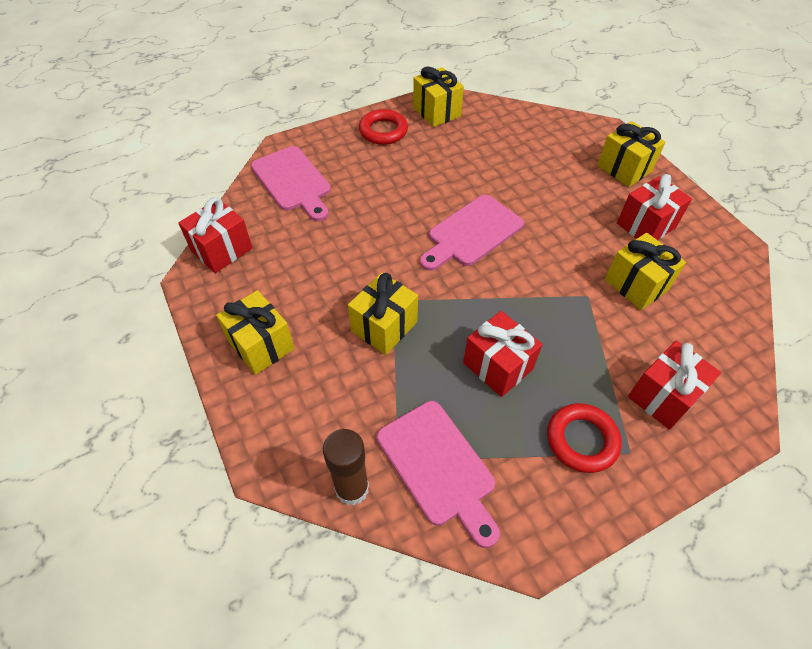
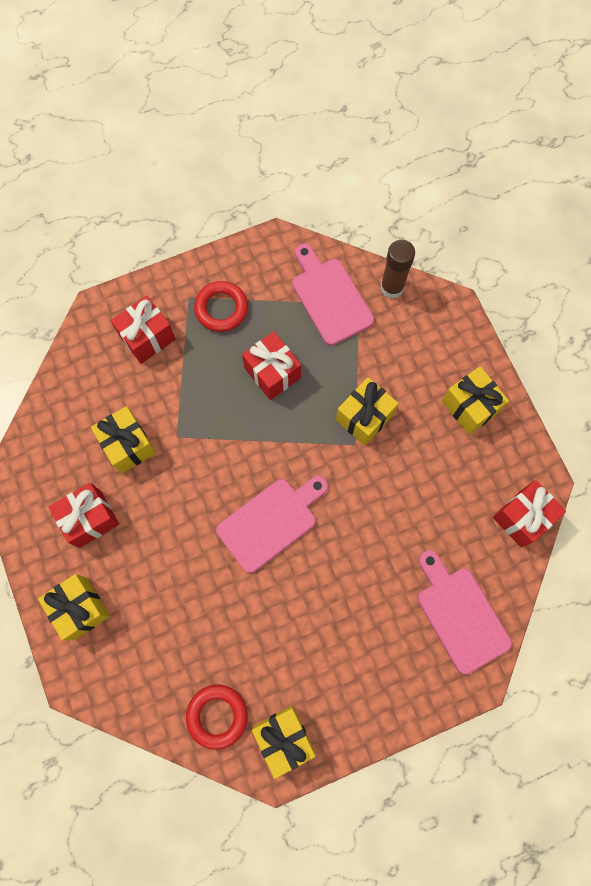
camera: 175 degrees left, 20 degrees up
(383, 131) = (355, 701): red ring -> red ring (217, 716)

